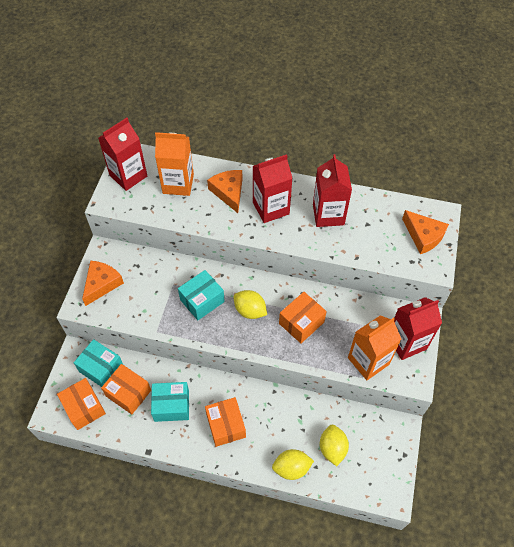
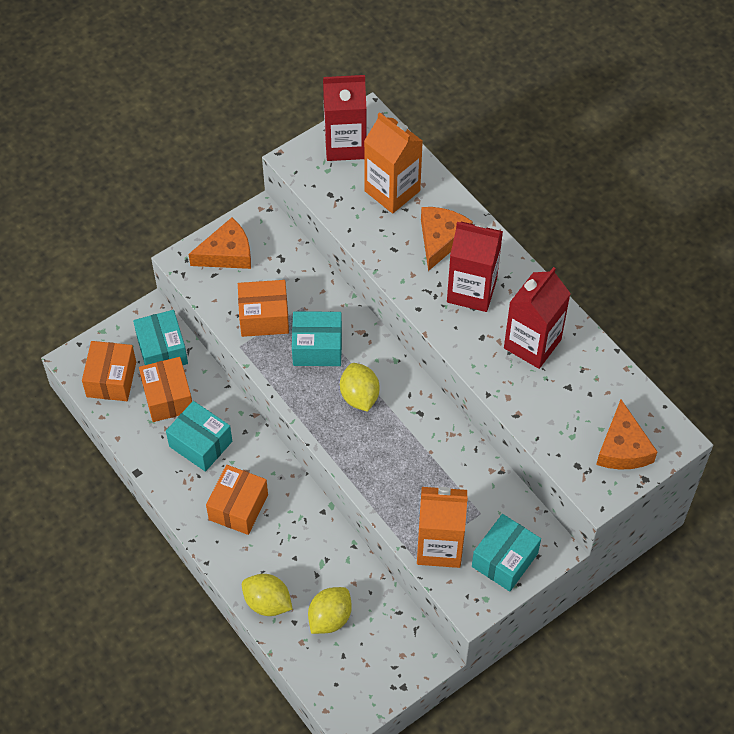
camera: 40 degrees right, 0 degrees up
(301, 323) = (404, 451): orange box -> orange box (264, 317)
(406, 342) = (504, 560): red carton -> turquoise box

